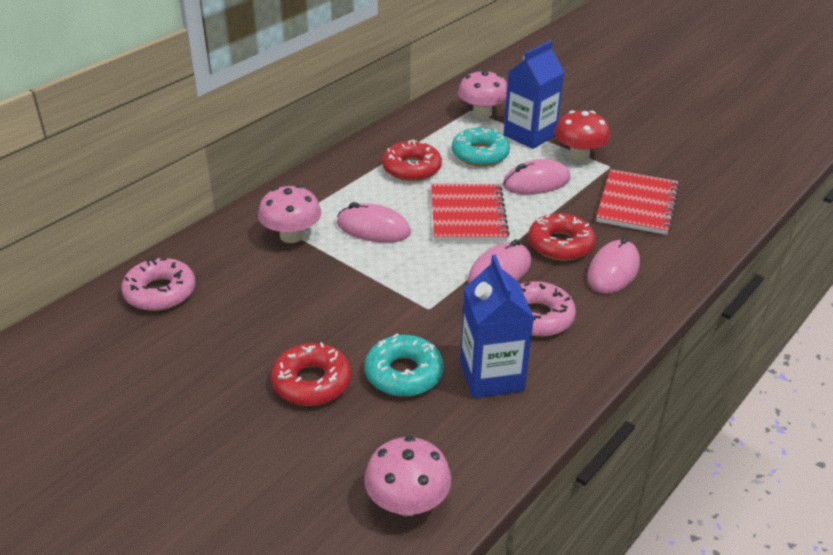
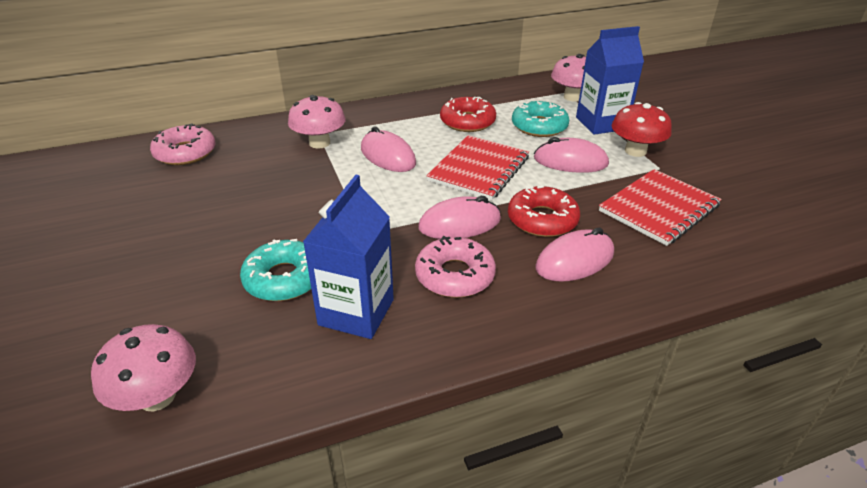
camera: 30 degrees right, 0 degrees up
(312, 382) = (206, 256): red donut -> none

